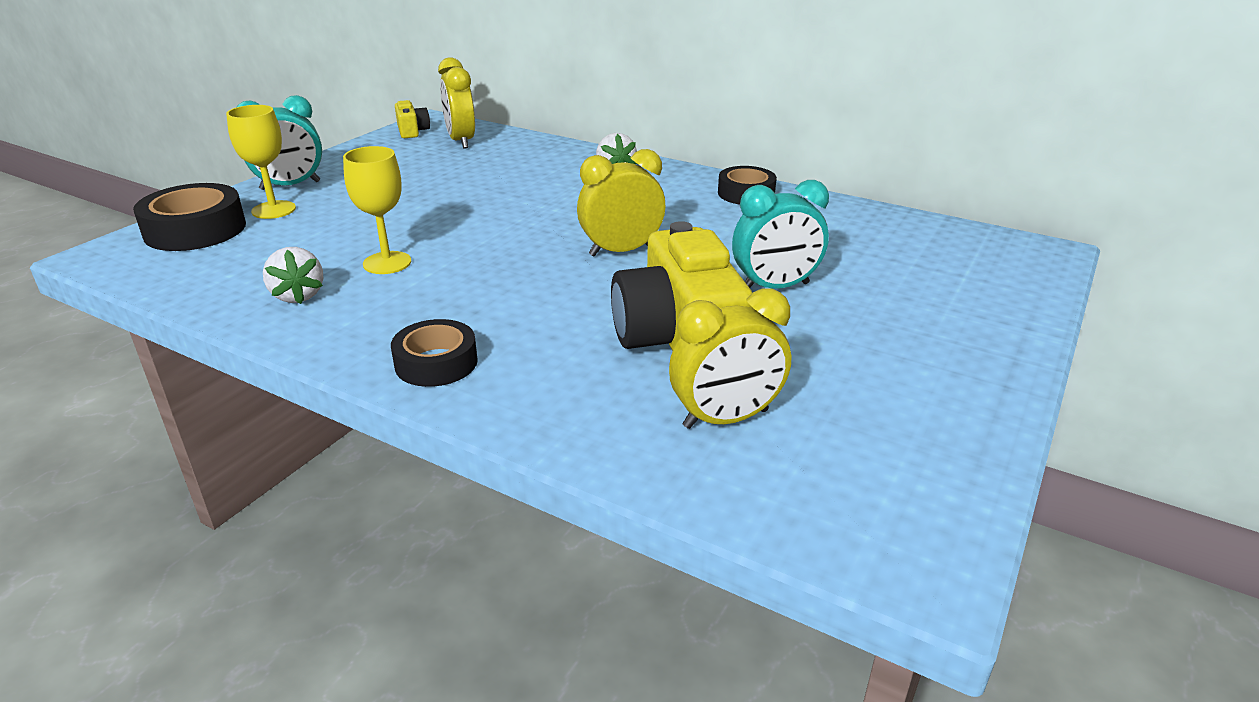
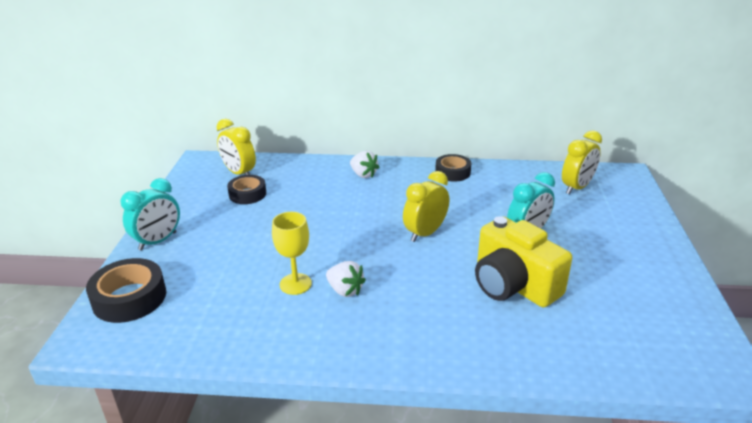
camera: 25 degrees left, 0 degrees up
(273, 210) = (169, 265): yellow goblet -> none
(298, 295) = (265, 327): white strawberry -> white strawberry (345, 290)
(412, 131) = (196, 172): yellow camera -> none
(436, 363) = (402, 345): black tape -> black tape (247, 194)
(726, 419) = (581, 326): yellow clock -> yellow clock (576, 187)

